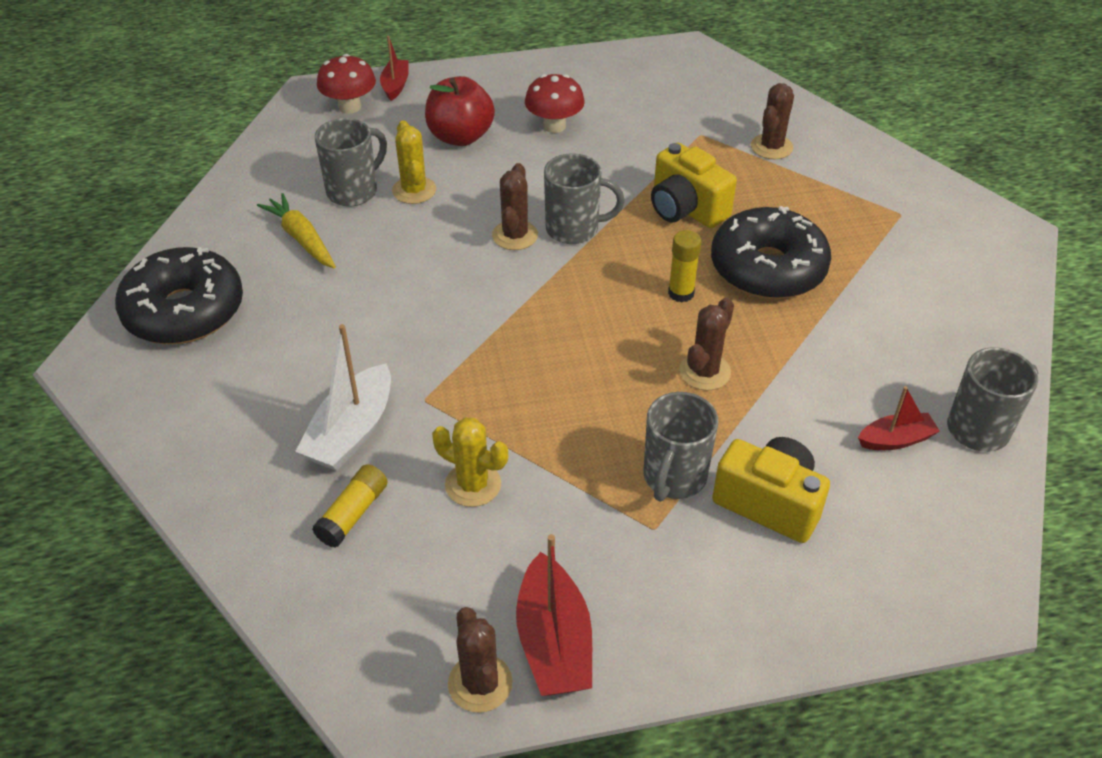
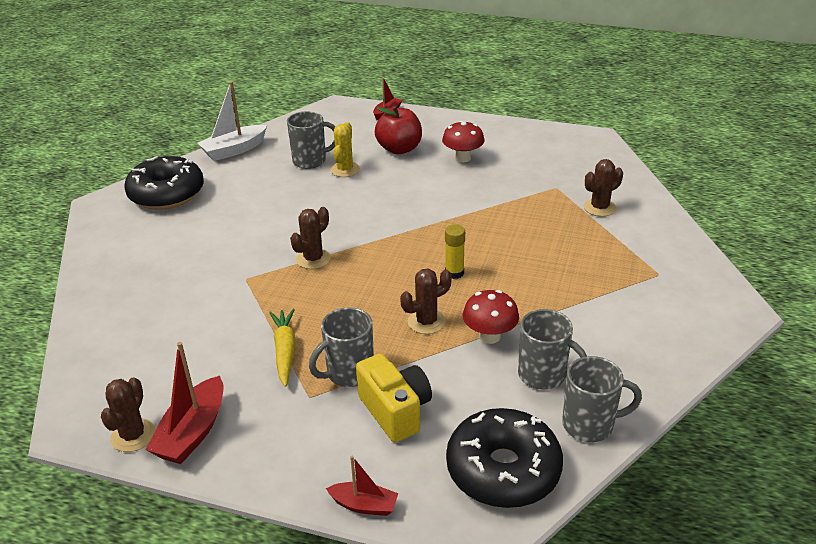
camera: 30 degrees right, 10 degrees down
(301, 238) = (259, 176): yellow carrot -> yellow carrot (285, 351)
(350, 107) = (350, 117): red mushroom -> red mushroom (489, 336)
(351, 432) = (192, 281): white boat -> white boat (234, 150)
(353, 514) = (152, 322): yellow glue stick -> none
(473, 484) = (229, 332): yellow cactus -> none
(515, 235) = (381, 210): brown cactus -> brown cactus (313, 259)
(574, 229) = (420, 217): grey mug -> grey mug (543, 375)
(686, 209) = (504, 227): yellow camera -> none
(767, 268) = (527, 277): black donut -> black donut (503, 470)
(895, 440) = (519, 408): red boat -> red boat (364, 505)

